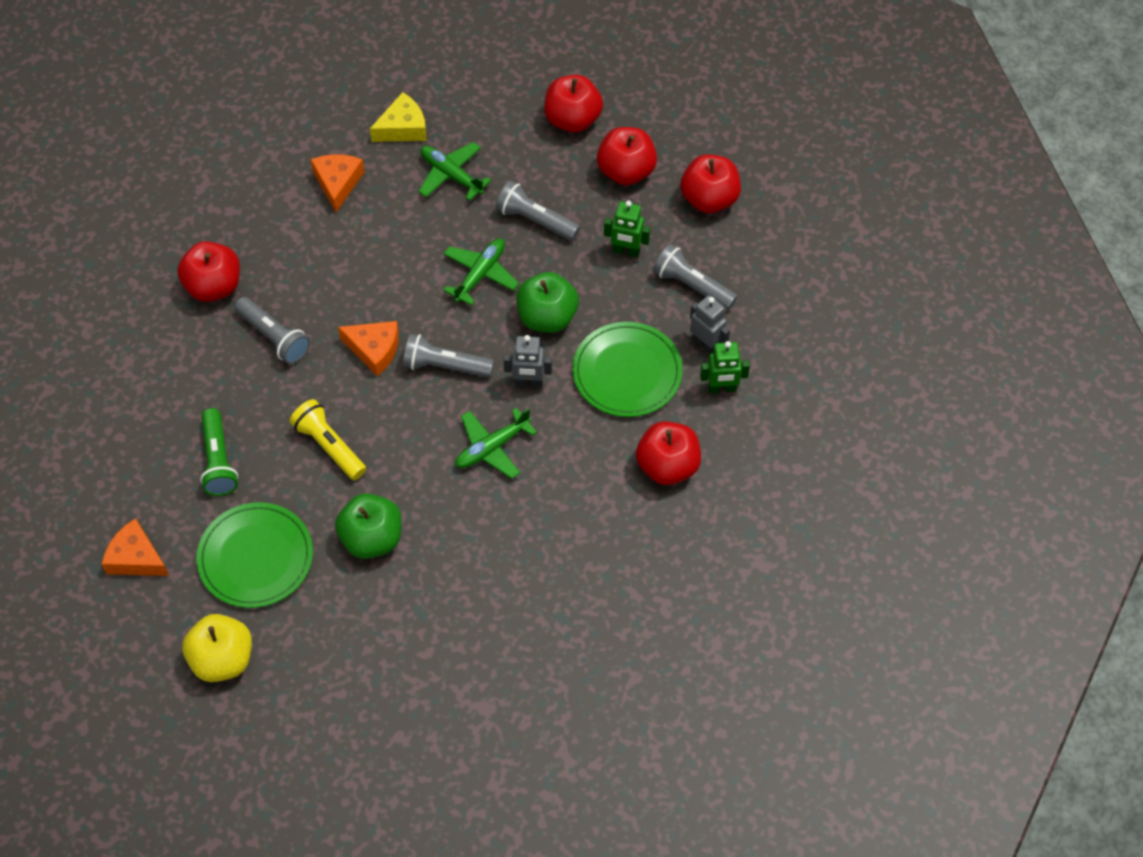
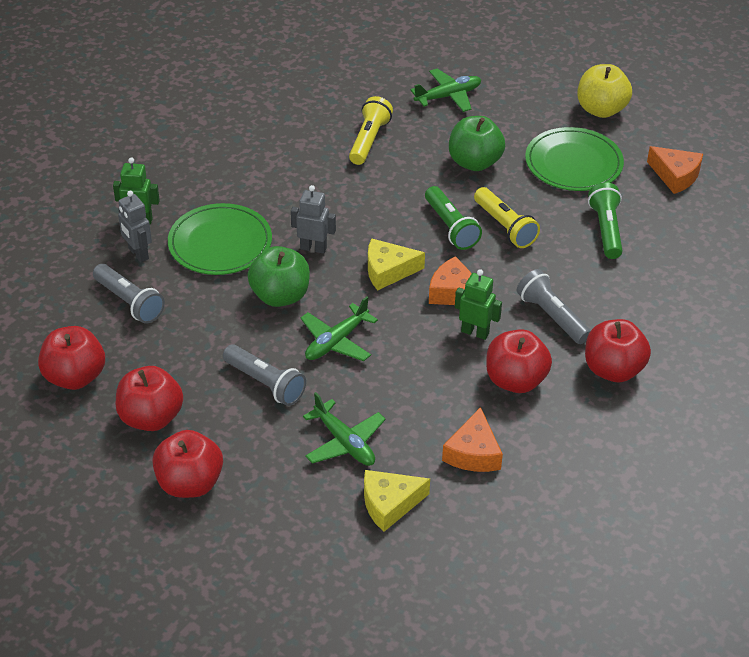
camera: 170 degrees left, 15 degrees down
(388, 436) = (451, 227): none -> green flashlight
(445, 366) = (388, 271): grey flashlight -> yellow cheese
(492, 448) = (359, 206): green plane -> green plane (448, 96)
(501, 553) = (369, 140): none -> yellow flashlight
(626, 251) = (182, 341): green robot -> green robot (475, 332)
(667, 466) = (211, 175): red apple -> red apple (515, 380)

